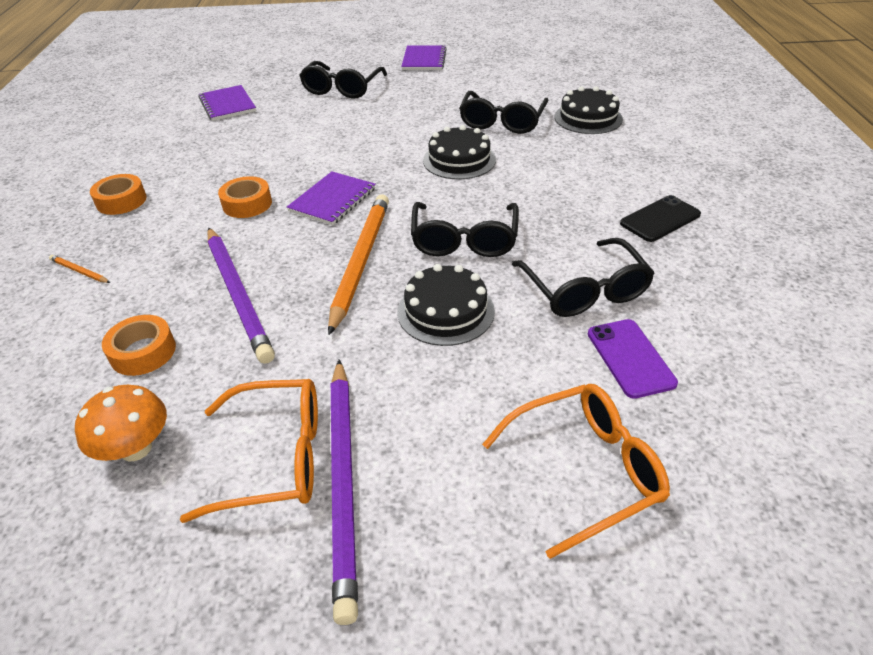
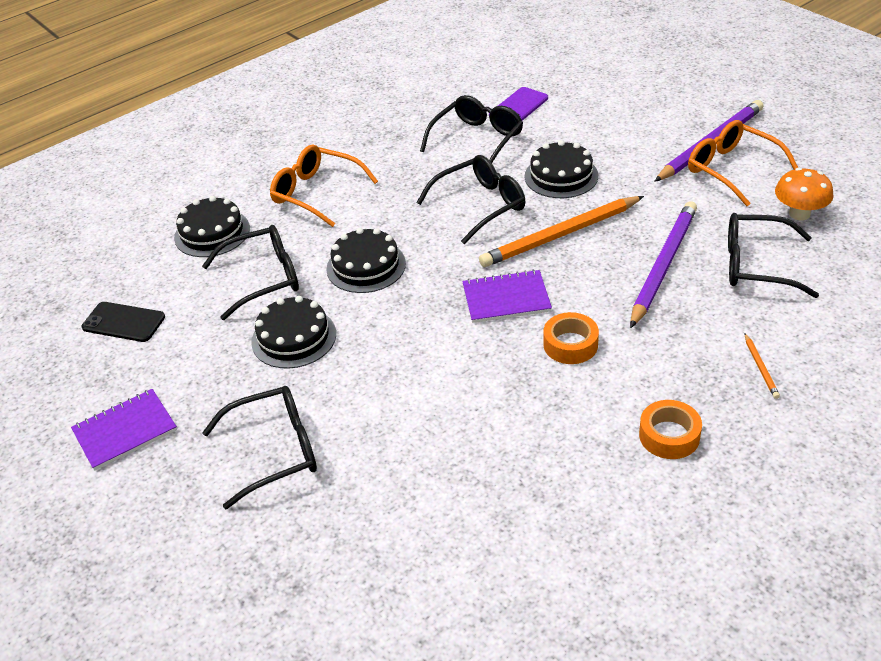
camera: 125 degrees left, 0 degrees up
(143, 352) = (758, 265): orange tape -> black glasses
(227, 105) = (412, 534): purple notebook -> none
(424, 115) = (294, 338): none -> black cake
(583, 471) = (609, 93): orange glasses -> orange glasses (317, 193)
(660, 219) = (361, 142): black phone -> black phone (123, 322)

